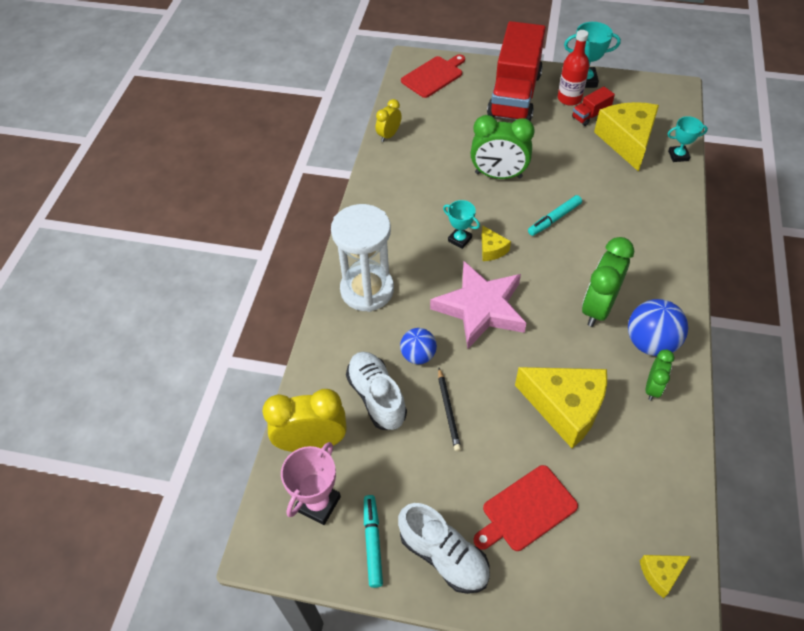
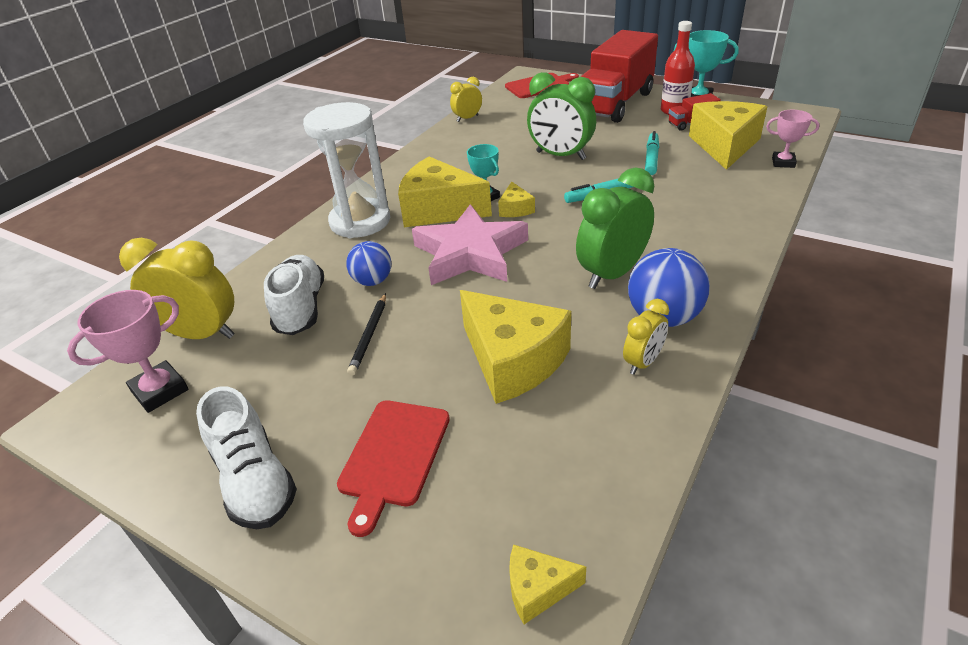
camera: 20 degrees right, 15 degrees down
(373, 542) = (185, 444): turquoise marker -> turquoise marker (651, 158)
(428, 262) = (439, 209): none -> yellow cheese
(526, 509) = (393, 456): red cutting board -> red cutting board turned 60 degrees counterclockwise
(652, 387) = (643, 362): green clock -> yellow clock
(678, 156) = (783, 162): turquoise trophy -> pink trophy

